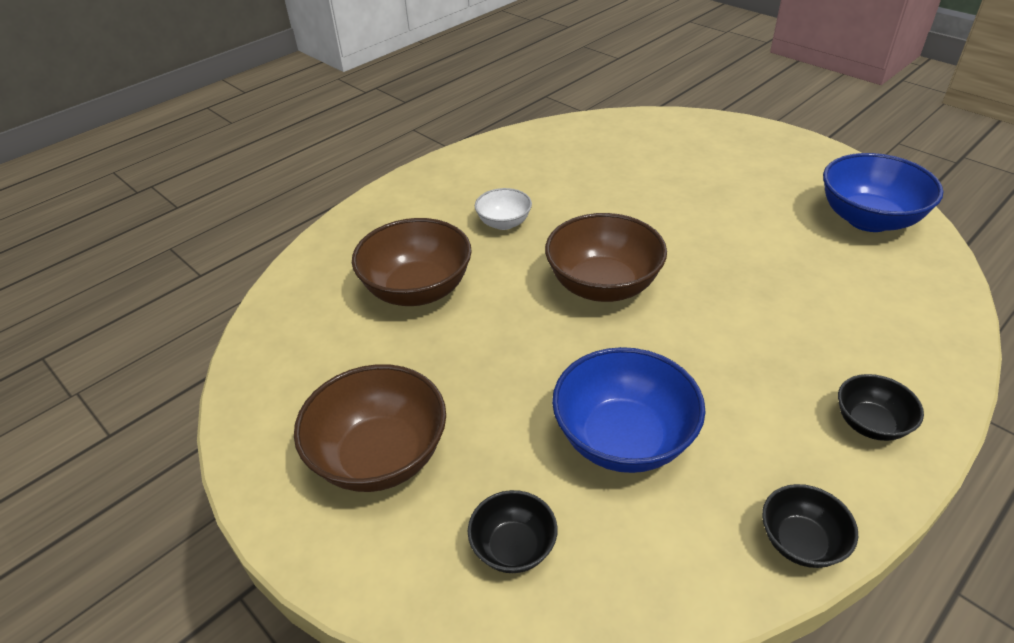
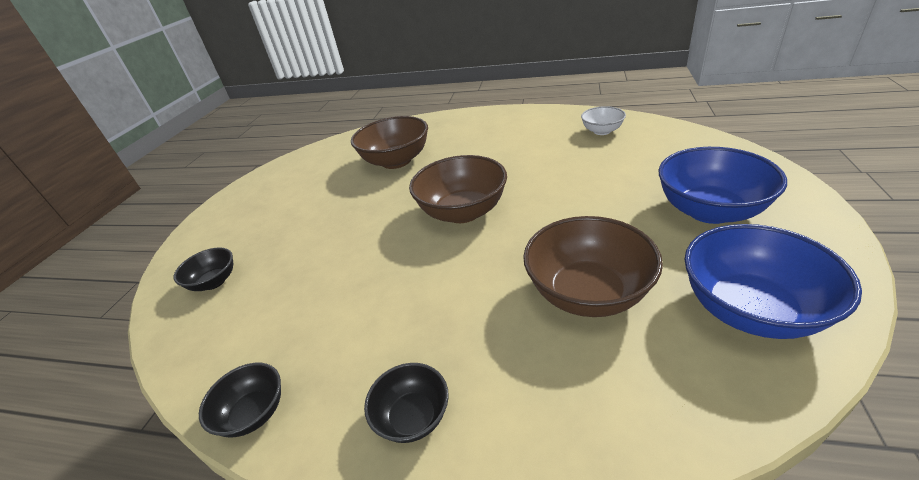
camera: 60 degrees right, 5 degrees down
(380, 456) = (263, 213): brown bowl -> brown bowl (587, 293)
(504, 223) = (487, 153): white bowl -> white bowl (602, 131)
(623, 439) = (317, 284): blue bowl -> blue bowl (709, 211)

